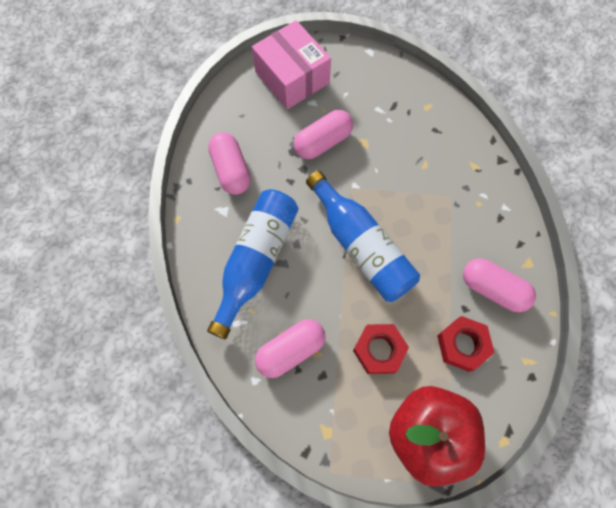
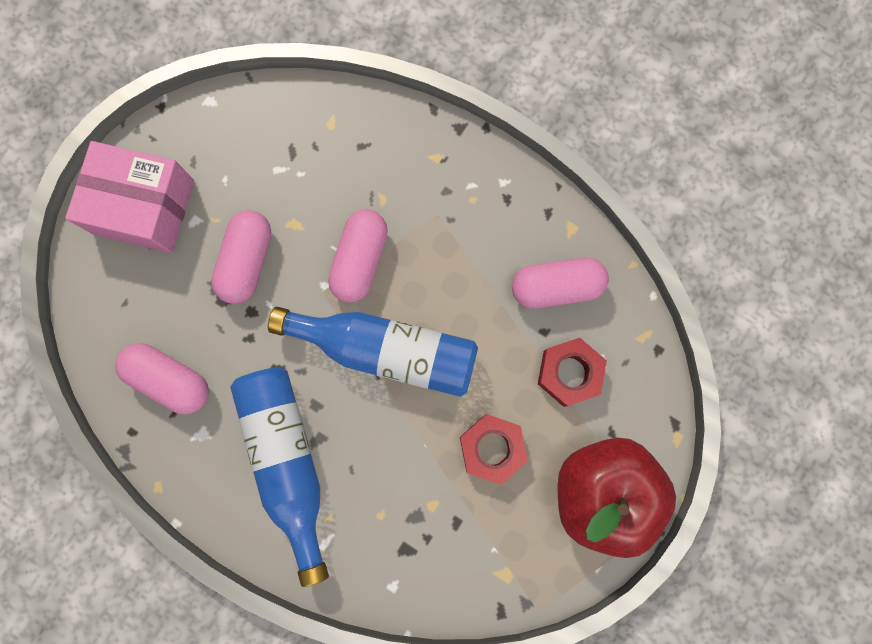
camera: 40 degrees left, 10 degrees up
(291, 350) = (403, 525): pink capsule -> pink capsule (360, 260)

